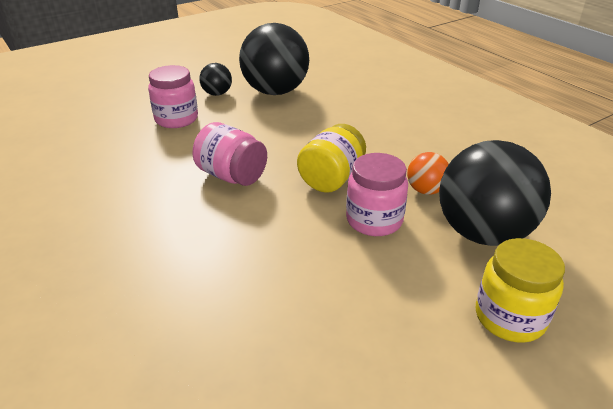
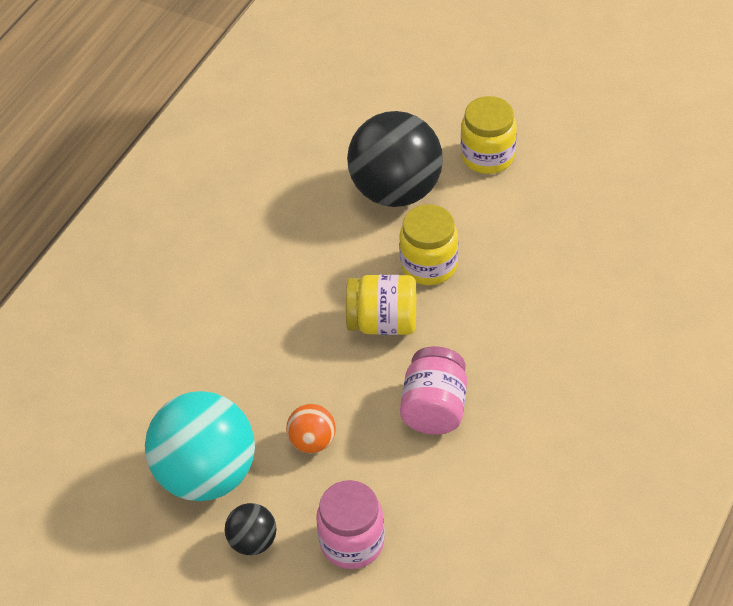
camera: 115 degrees left, 15 degrees up
(275, 91) = (206, 474): black ball -> turquoise ball
(374, 220) = (429, 265): pink jar -> yellow jar
(426, 190) = (354, 244): orange ball -> orange ball (312, 441)

